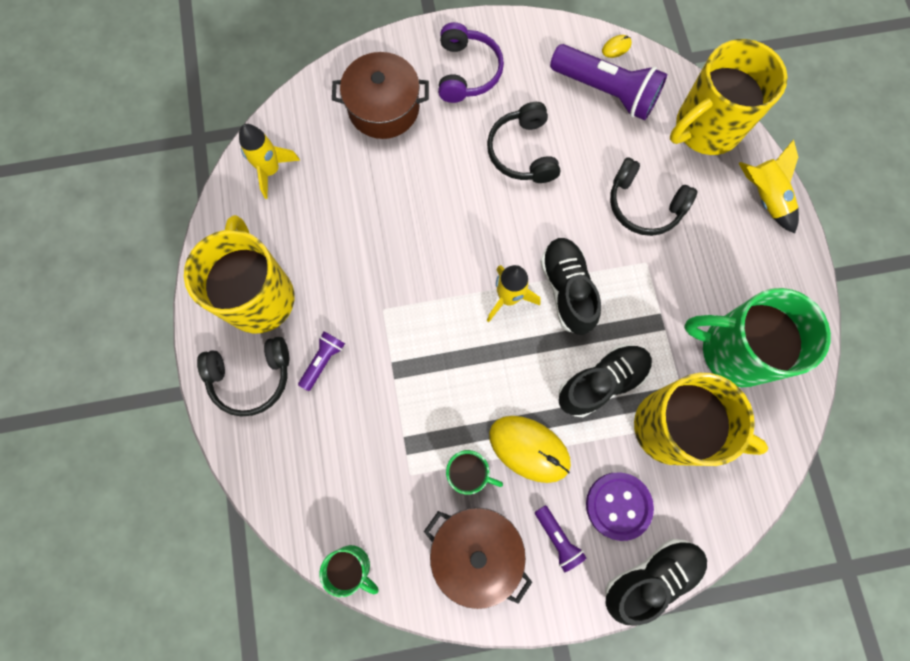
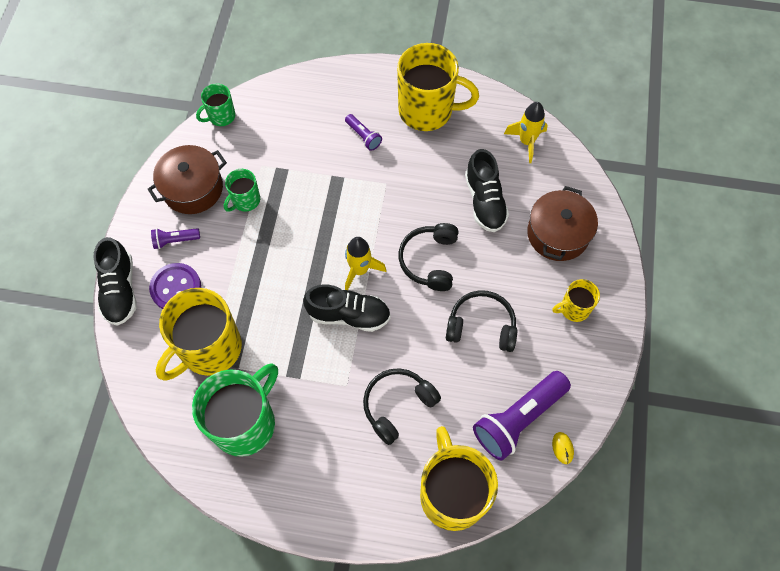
camera: 110 degrees right, 10 degrees down
(251, 377) = (370, 92): black headphones -> black headphones (430, 260)
(467, 72) = (574, 309): purple headphones -> yellow mug
(529, 448) = (242, 244): yellow mouse -> none
(601, 382) = (266, 311): black shoe -> black shoe (484, 201)
(764, 198) = (365, 515): yellow rocket -> none

